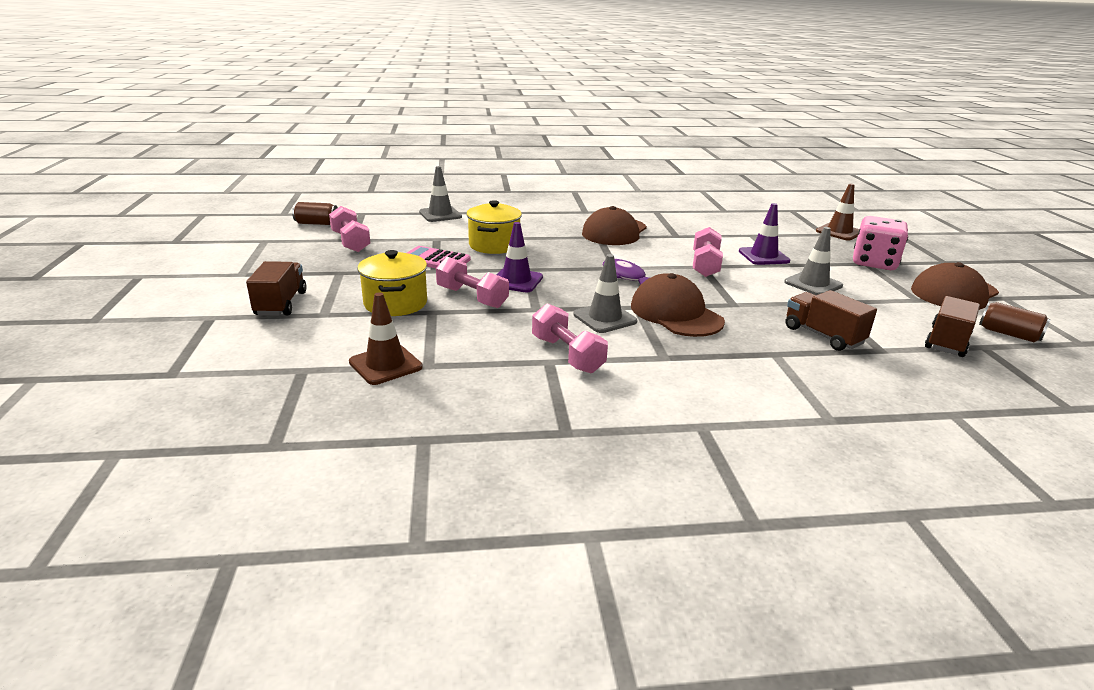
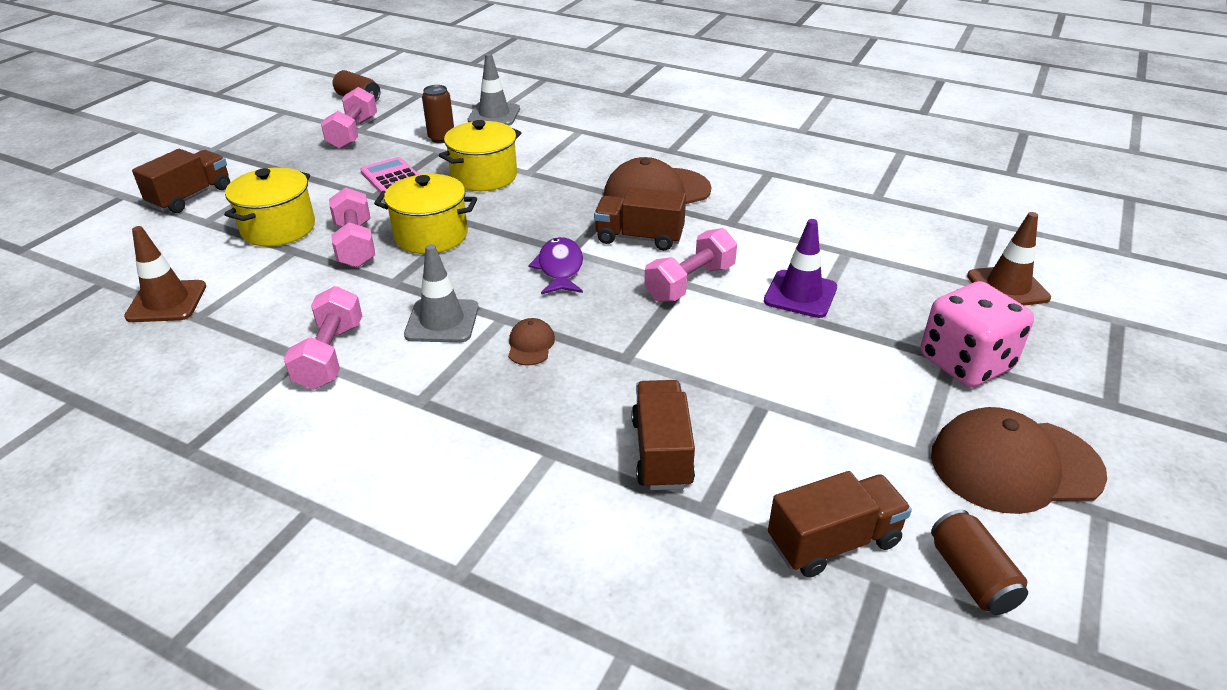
camera: 35 degrees right, 10 degrees up
(425, 232) = (441, 138): none -> brown can
(516, 281) = (431, 235): purple traffic cone -> yellow pot
(642, 252) = (639, 237): none -> brown truck
(676, 313) = (530, 345): brown cap -> brown cap, size x0.45
(813, 284) = (794, 365): grey traffic cone -> none

